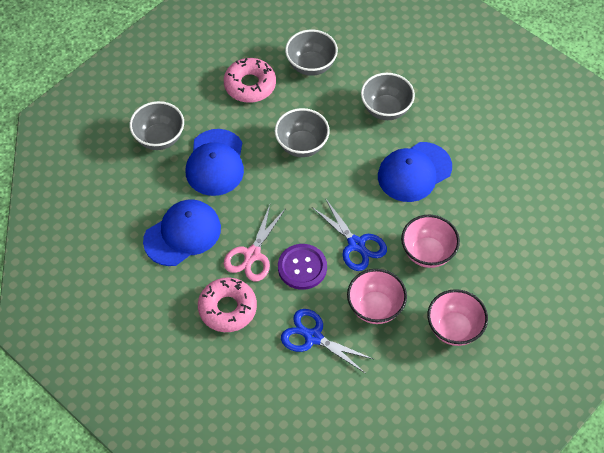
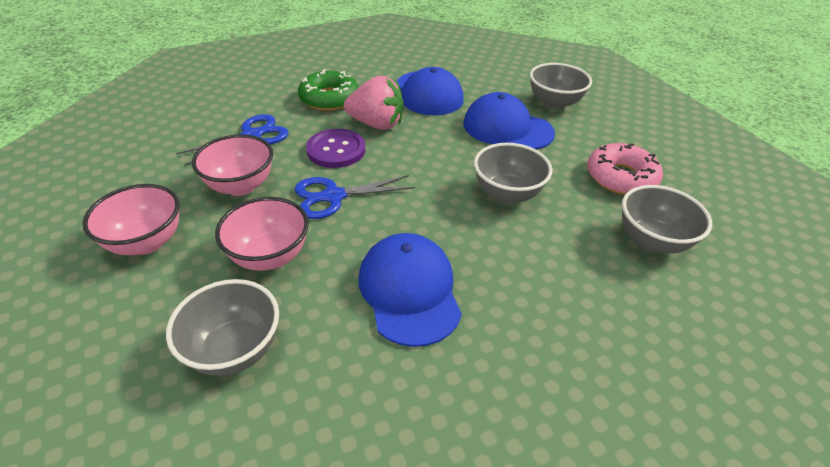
camera: 110 degrees right, 15 degrees down
(227, 308) = (329, 98): pink donut -> green donut
(252, 254) = (376, 124): pink scissors -> pink strawberry
(386, 109) = (545, 299): grey bowl -> grey bowl (235, 350)

